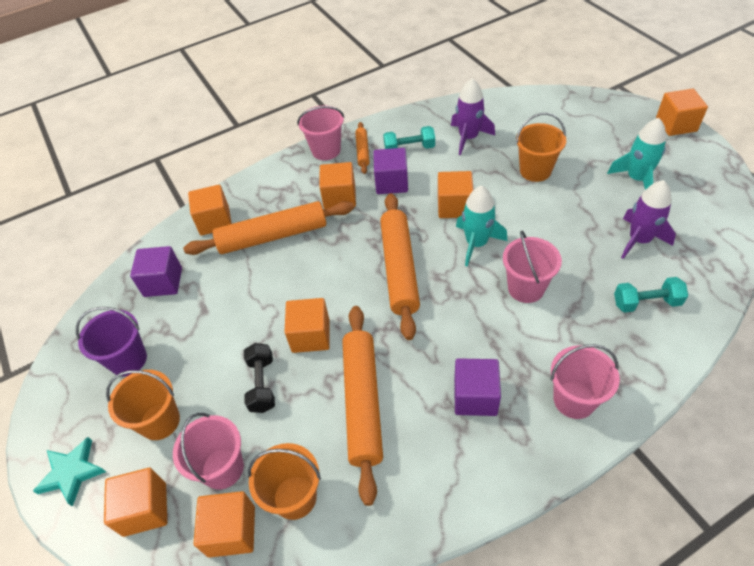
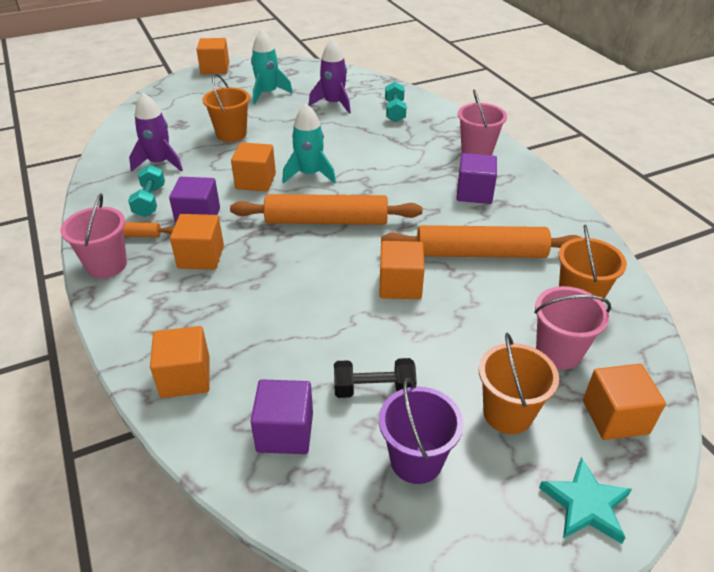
camera: 90 degrees left, 10 degrees down
(231, 531) = (620, 342): orange cube -> none
(262, 384) = (459, 323): black dumbbell -> black dumbbell (374, 389)
(272, 236) = (241, 315): orange rolling pin -> none
(526, 288) = (369, 157): pink bucket -> none

